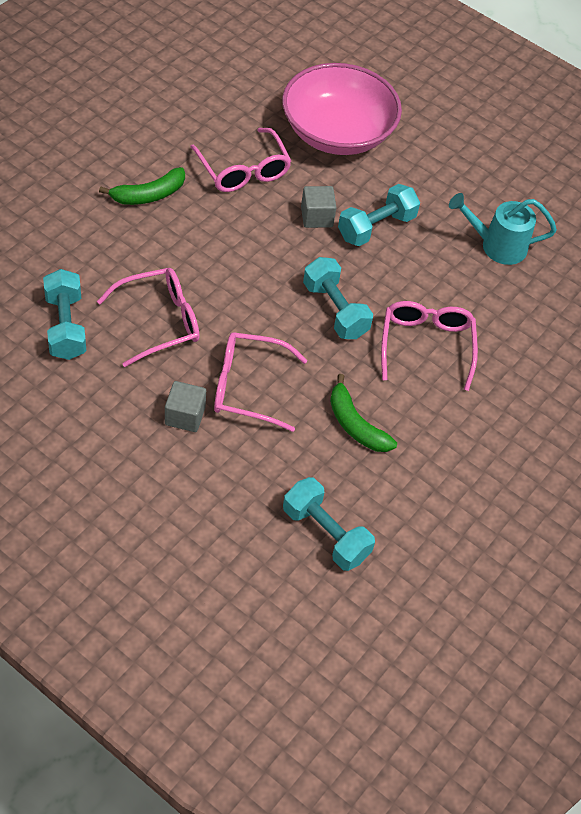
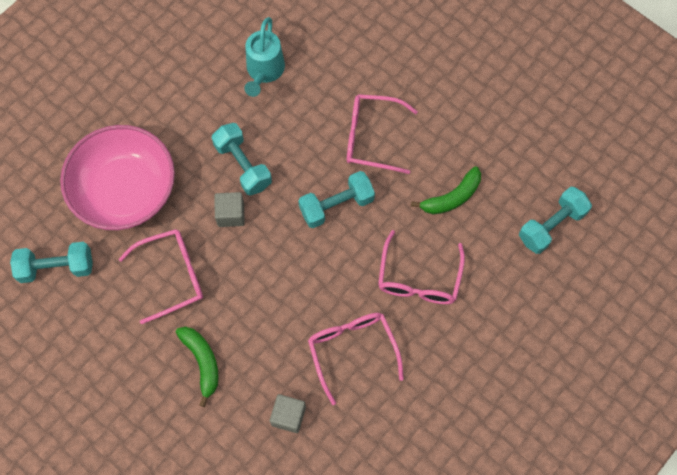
camera: 80 degrees left, 15 degrees up
(65, 326) = (360, 432): turquoise dumbbell -> turquoise dumbbell (56, 267)
(185, 416) = (449, 329): grey cube -> grey cube (288, 416)

